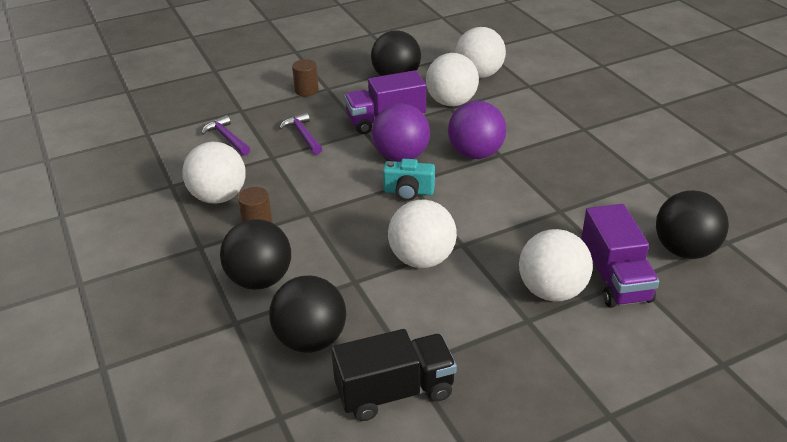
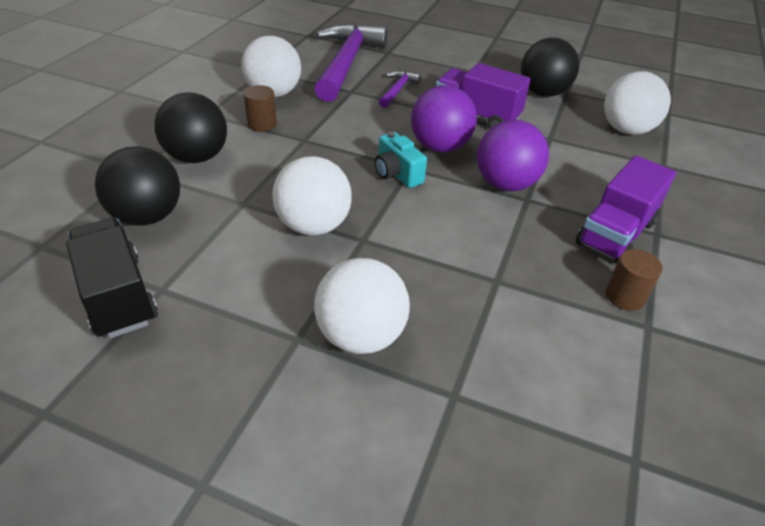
camera: 45 degrees right, 5 degrees up
(227, 138) = (347, 63): purple hammer -> purple hammer, size x2.21
(306, 90) = (456, 64): brown cylinder -> brown cylinder (624, 296)
(394, 392) = (118, 296): black truck -> black truck turned 150 degrees counterclockwise
(451, 102) = (558, 135): white ball -> none
(614, 278) = (438, 377): purple truck -> purple truck (615, 233)
(684, 250) = (563, 421): black ball -> none

